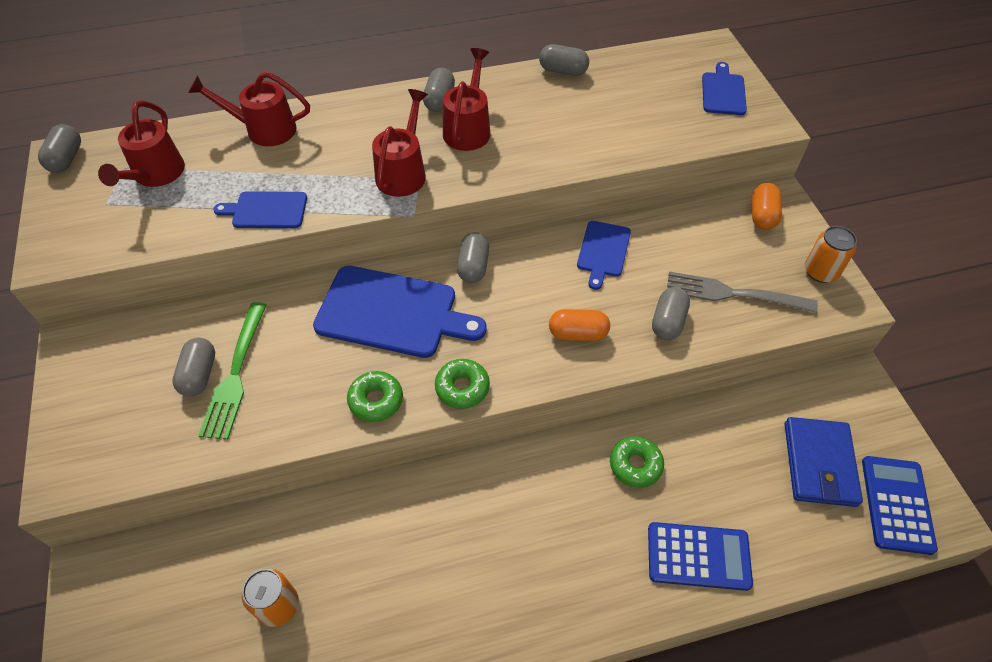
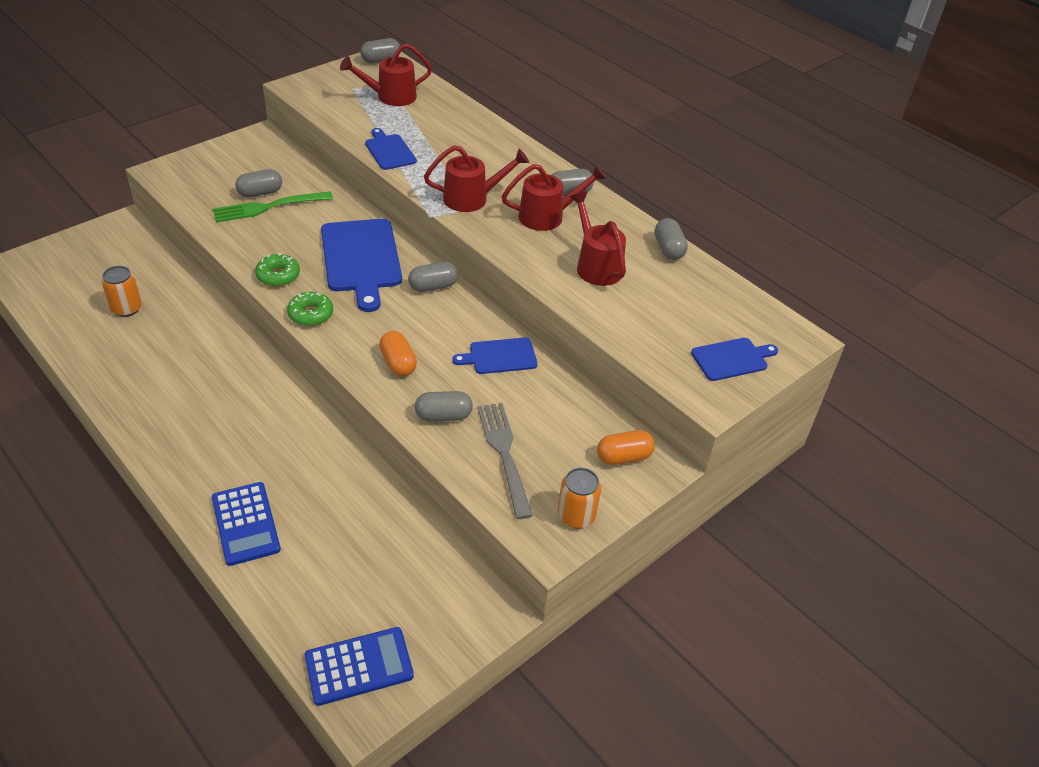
camera: 60 degrees right, 10 degrees down
(263, 129) = (468, 123): red watering can -> red watering can (596, 265)
(635, 465) = (316, 463): green donut -> none
(819, 464) = (377, 595): blue wallet -> none

